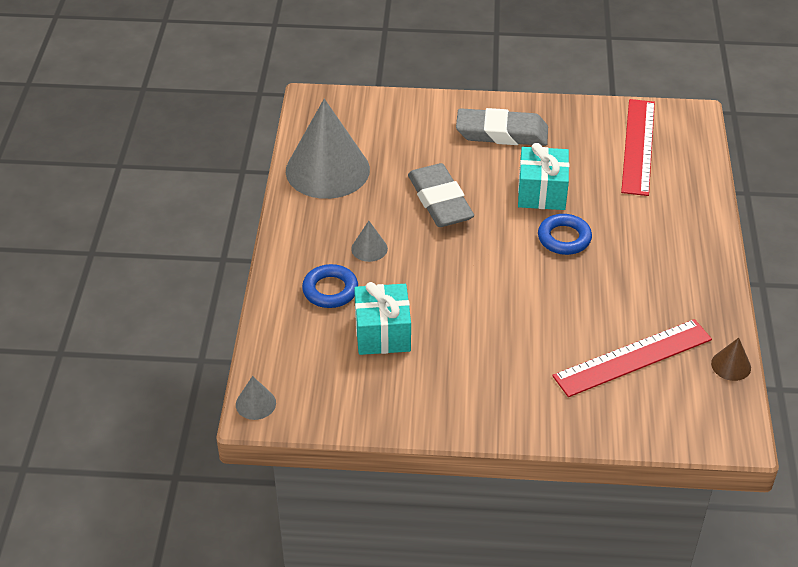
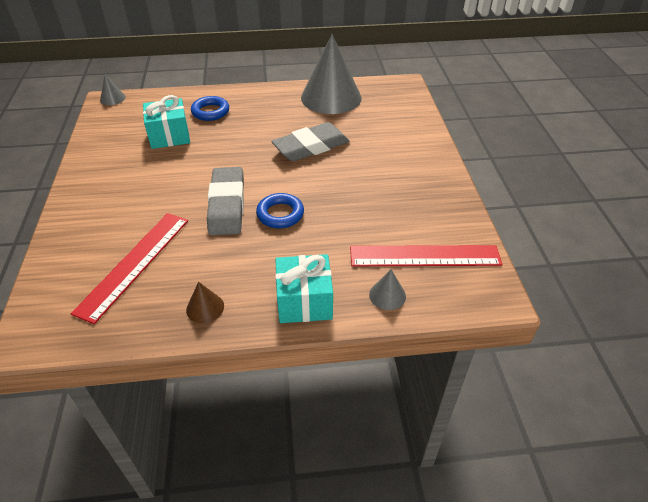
camera: 80 degrees right, 0 degrees up
(369, 248) = (253, 122): grey cone -> grey cone (387, 295)
(501, 133) = (406, 170): grey eraser -> grey eraser (227, 205)
(542, 192) = (336, 197): turquoise gift -> turquoise gift (304, 301)
(633, 358) = (134, 264): red ruler -> red ruler turned 60 degrees clockwise
(731, 365) = (117, 335): brown cone -> brown cone (205, 308)

